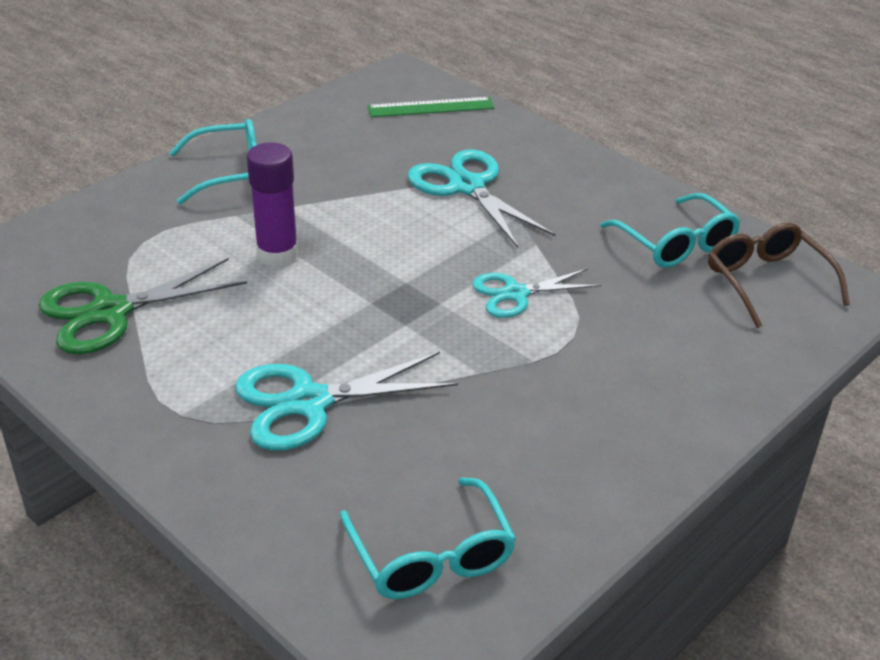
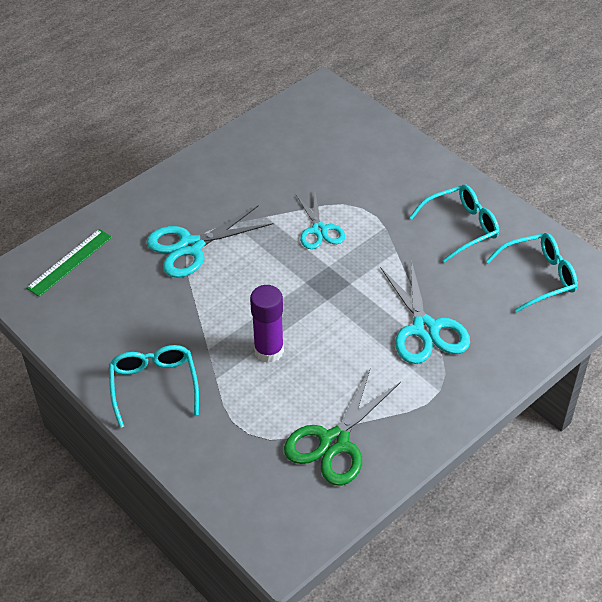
camera: 85 degrees left, 10 degrees up
(110, 312) = (334, 442): green scissors -> green scissors turned 60 degrees clockwise
(431, 107) = (70, 262): green ruler -> green ruler turned 45 degrees clockwise
(676, 244) = (269, 153): turquoise glasses -> turquoise glasses (461, 227)
(766, 281) = (310, 121): brown glasses -> none

